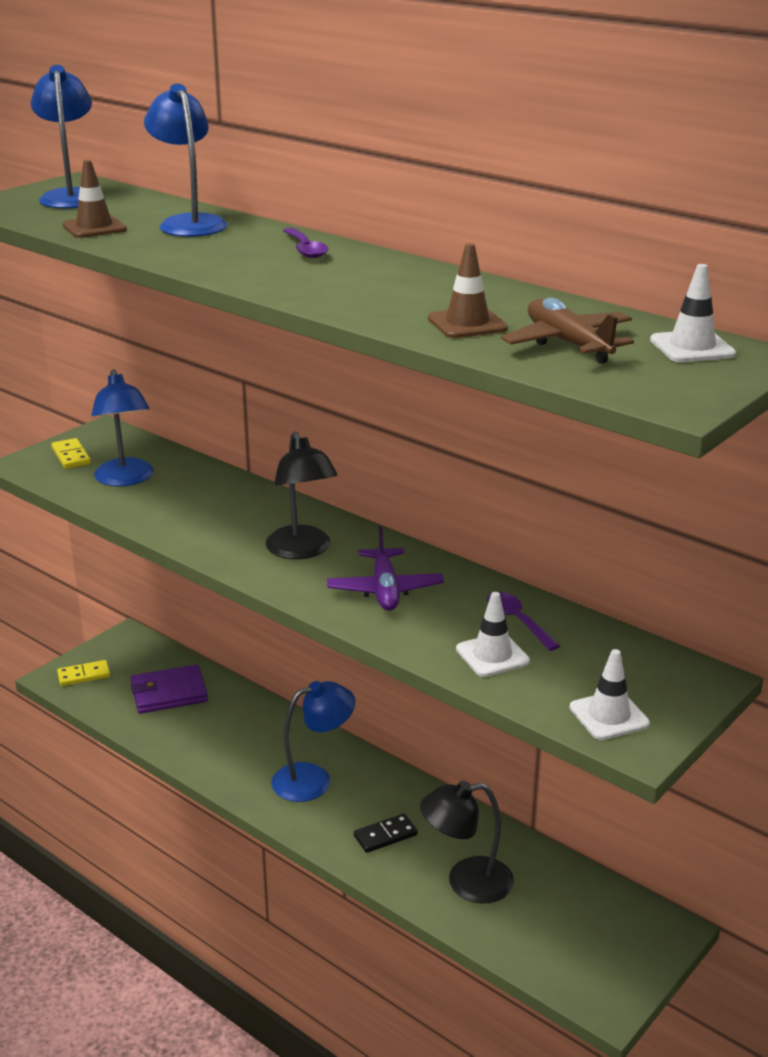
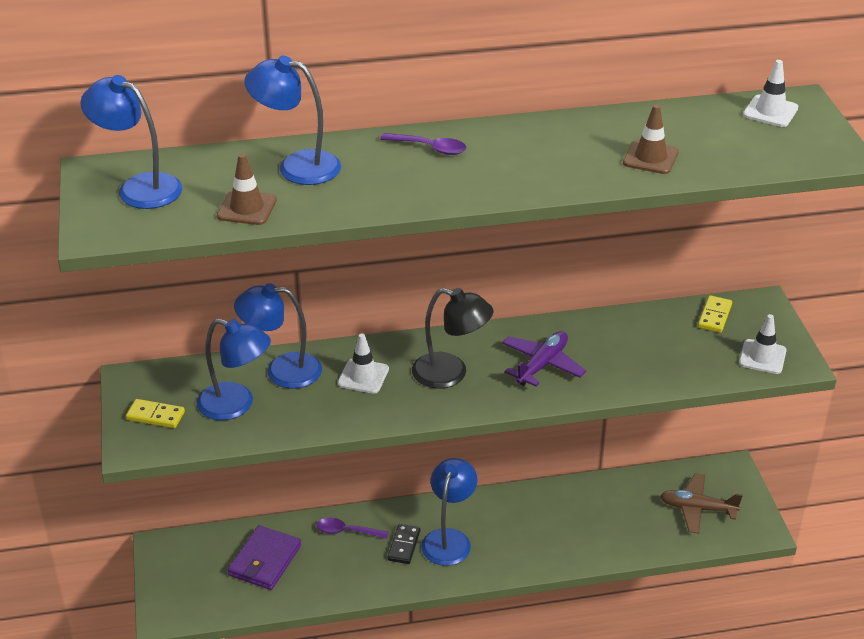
camera: 50 degrees left, 10 degrees up
(84, 675) = (182, 597): yellow domino -> yellow domino (714, 316)
(196, 478) = (282, 370): none -> blue lamp
(385, 590) = (542, 365): purple plane -> purple plane turned 90 degrees counterclockwise
(385, 835) = (539, 537): black domino -> black domino (404, 545)
(466, 882) = (617, 526): black lamp -> none
(492, 655) = (661, 364): white traffic cone -> white traffic cone (363, 376)
(517, 621) = (635, 334): purple spoon -> purple spoon (347, 531)
(568, 344) = (721, 143): brown plane -> brown plane (697, 509)

